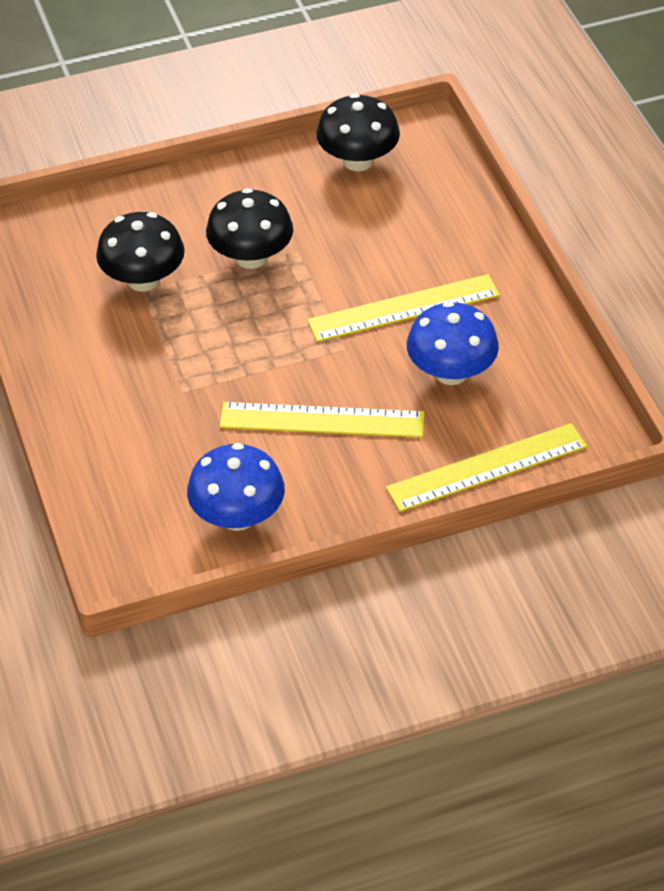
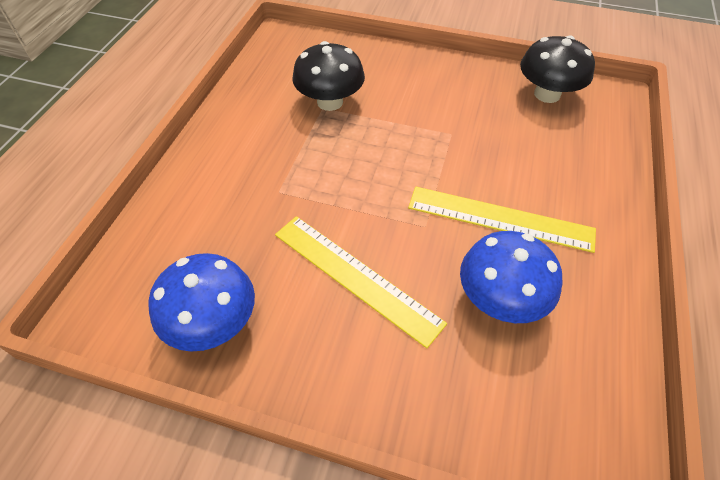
camera: 35 degrees right, 5 degrees up
(251, 257) = (414, 122): black mushroom -> none
(487, 467) = (464, 424): yellow ruler -> none

